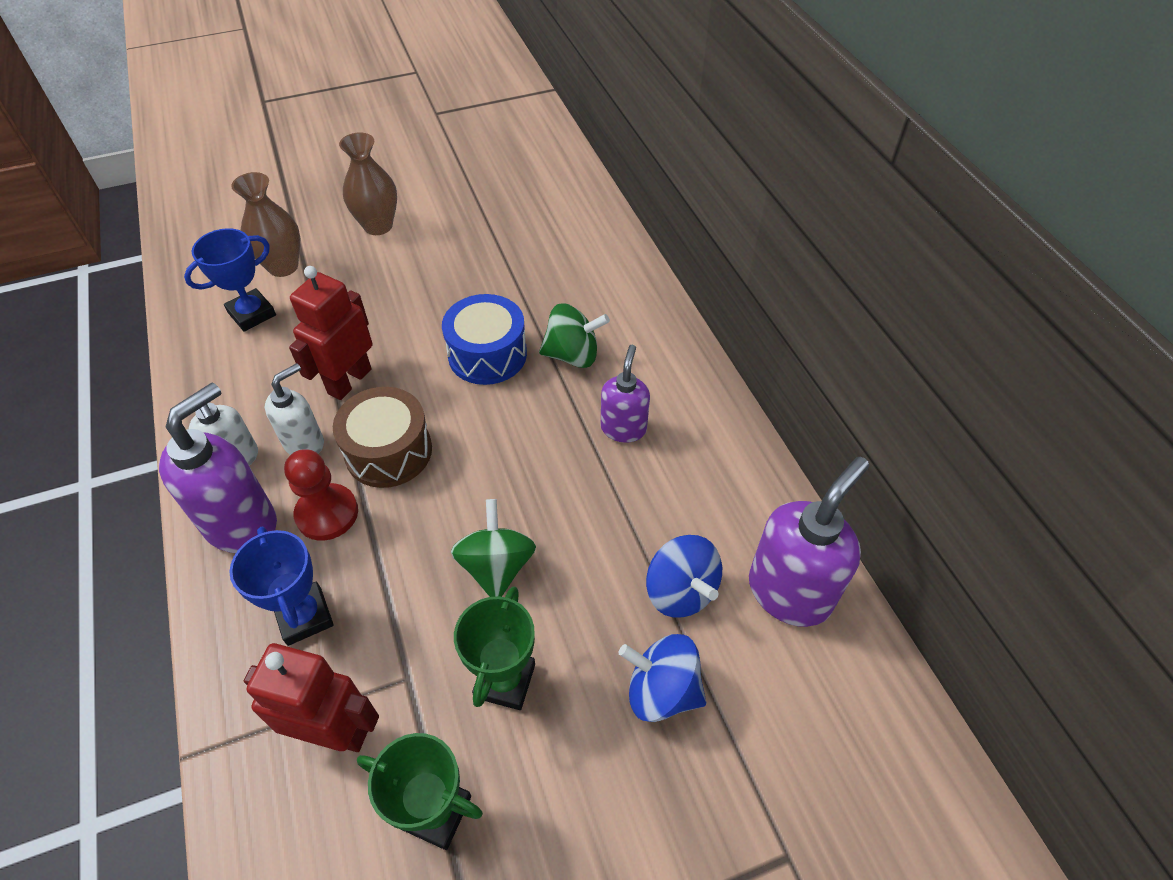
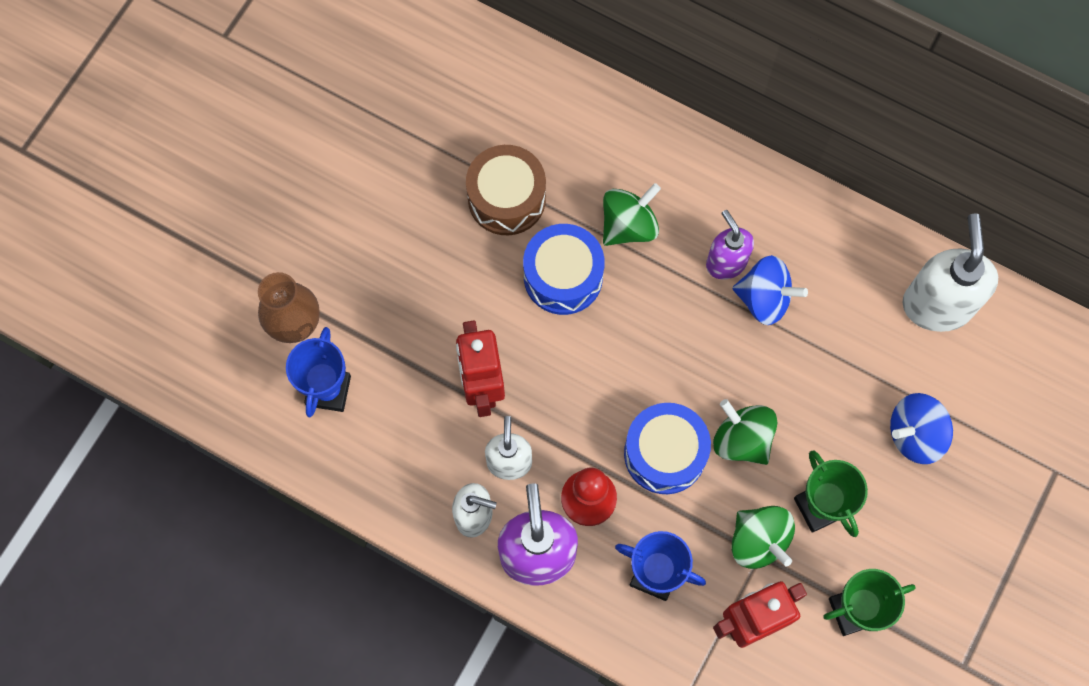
camera: 40 degrees left, 20 degrees up
(378, 226) = (328, 218): brown vase -> none
(388, 451) = (578, 418): brown drum -> brown drum (506, 198)
(419, 664) = (758, 541): none -> green spinning top
(422, 527) = (664, 453): none -> blue drum
(680, 591) = (871, 360): blue spinning top -> blue spinning top (764, 299)
(789, 591) = (936, 304): purple soap dispenser -> white soap dispenser

